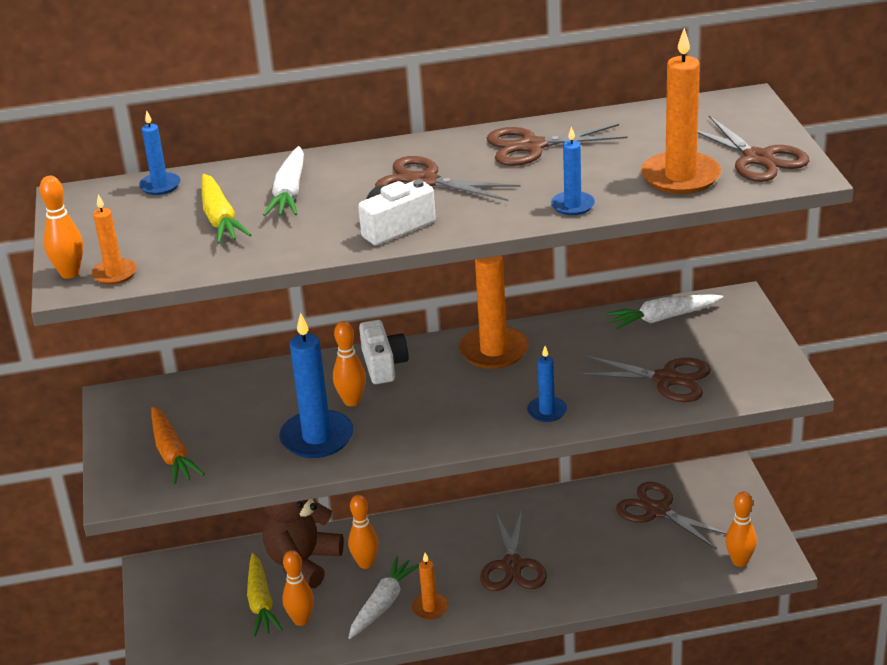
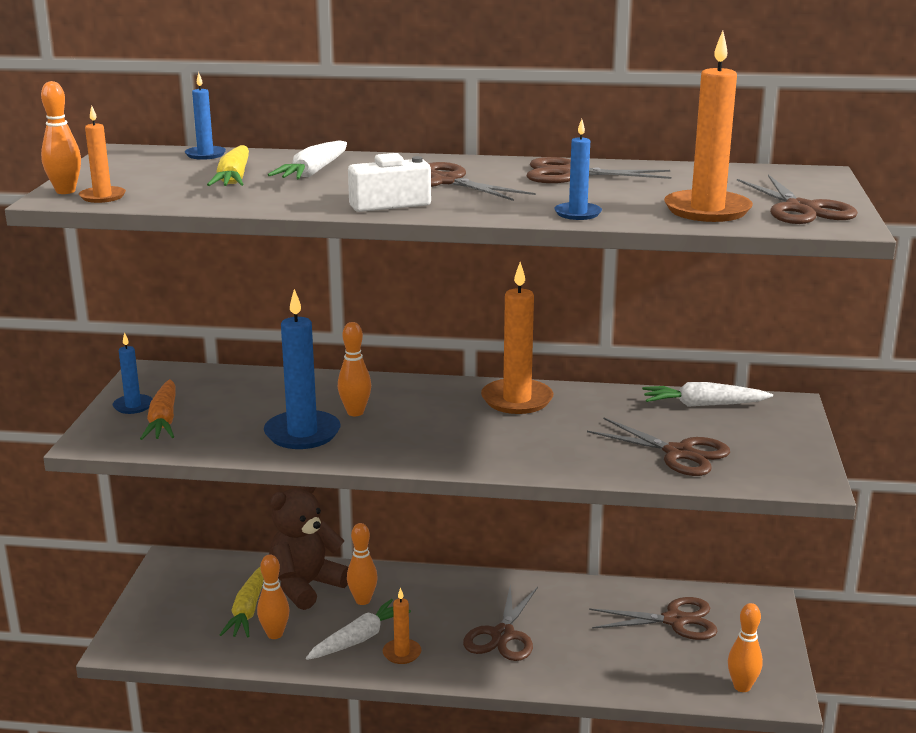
camera: 15 degrees right, 10 degrees down
(383, 365) = (404, 391): white camera -> none
(547, 411) = (539, 455): blue candle -> blue candle (133, 406)
(658, 511) = (675, 620): brown scissors -> brown scissors turned 120 degrees clockwise

